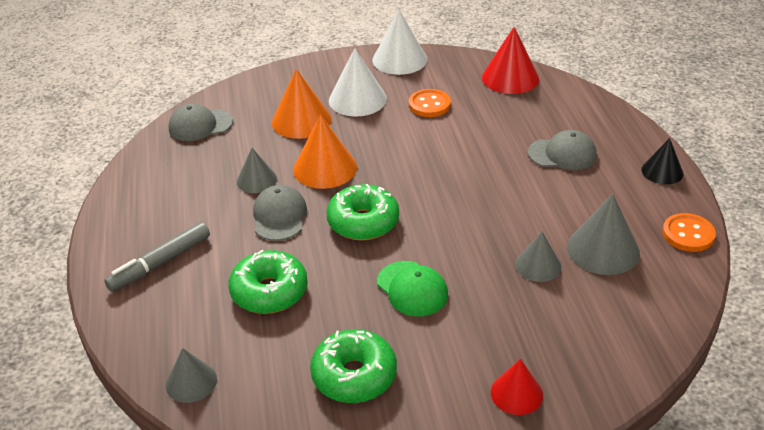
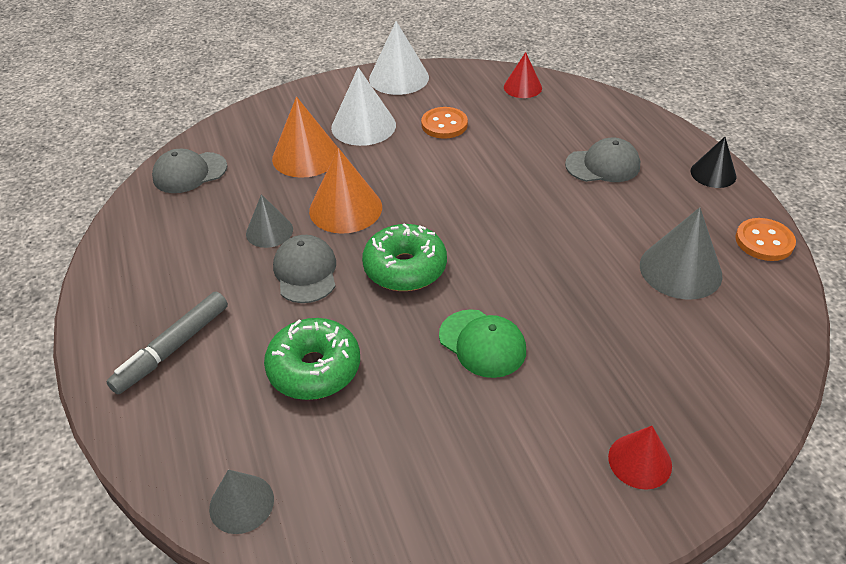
camera: 10 degrees left, 5 degrees up
(354, 375) = (442, 465): green donut -> none
(510, 78) = (522, 87): red cone -> red cone, size x0.63
(538, 265) = (616, 297): grey cone -> none

